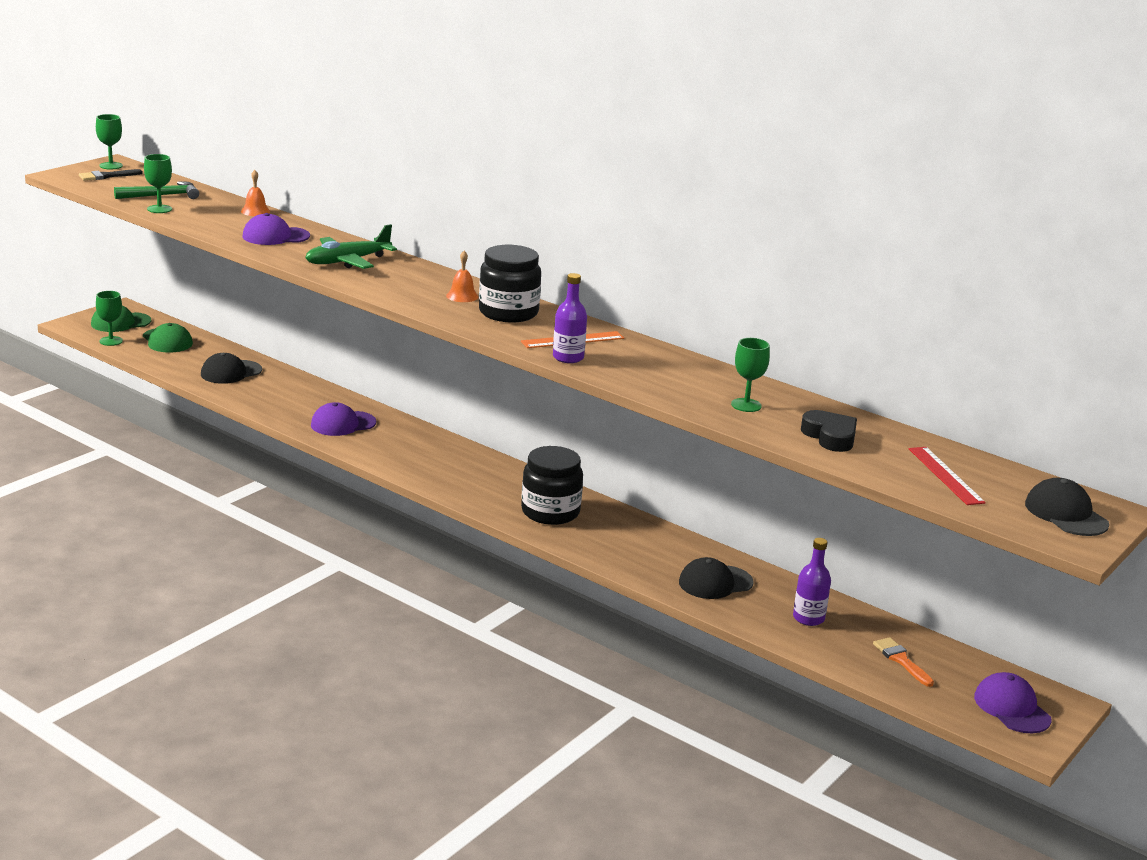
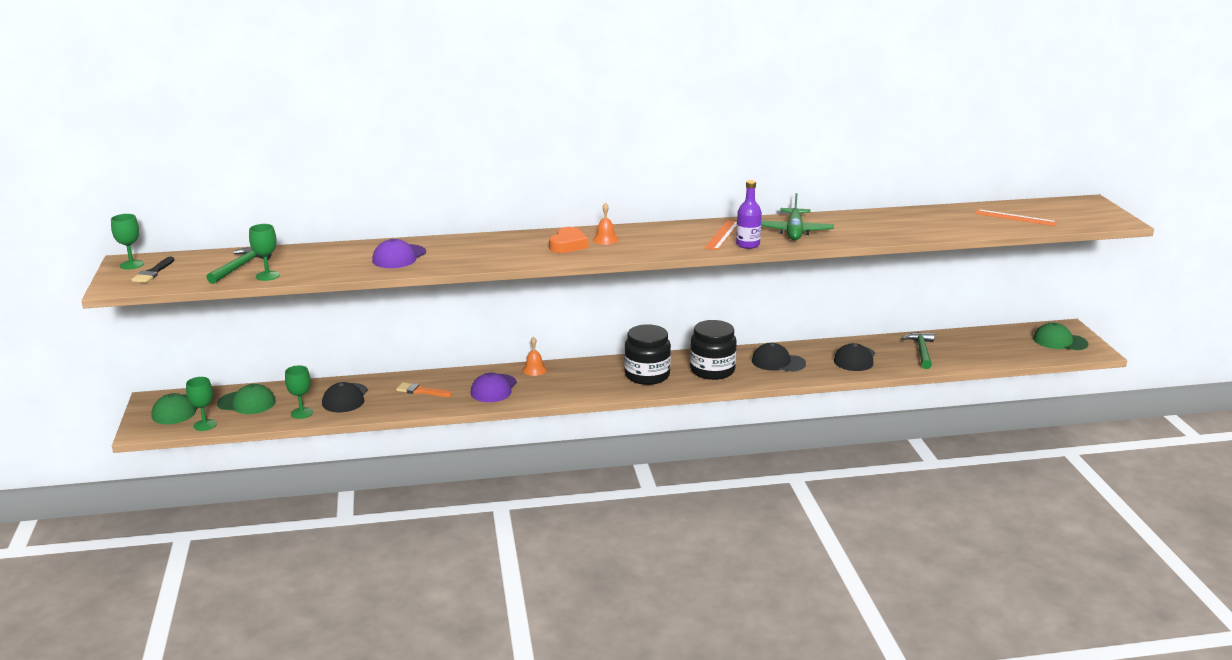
camera: 45 degrees left, 0 degrees up
(255, 211) = (335, 248): orange bell -> orange bell (534, 370)
(347, 261) = (488, 251): green plane -> green plane (794, 232)
(419, 286) = (568, 245): none -> orange heart
(508, 313) = (653, 236): black jar -> black jar (647, 375)
(746, 405) = (875, 227): green goblet -> green goblet (301, 413)
(808, 618) = (921, 351): purple bottle -> green hammer
(830, 436) = (939, 224): black heart -> none
(901, 660) = (988, 347): orange brush -> orange brush (420, 391)
(945, 475) = (1015, 218): red ruler -> orange ruler
(1012, 708) = (1059, 341): purple cap -> green cap
(1066, 514) = (1085, 211): black cap -> black cap (778, 362)

